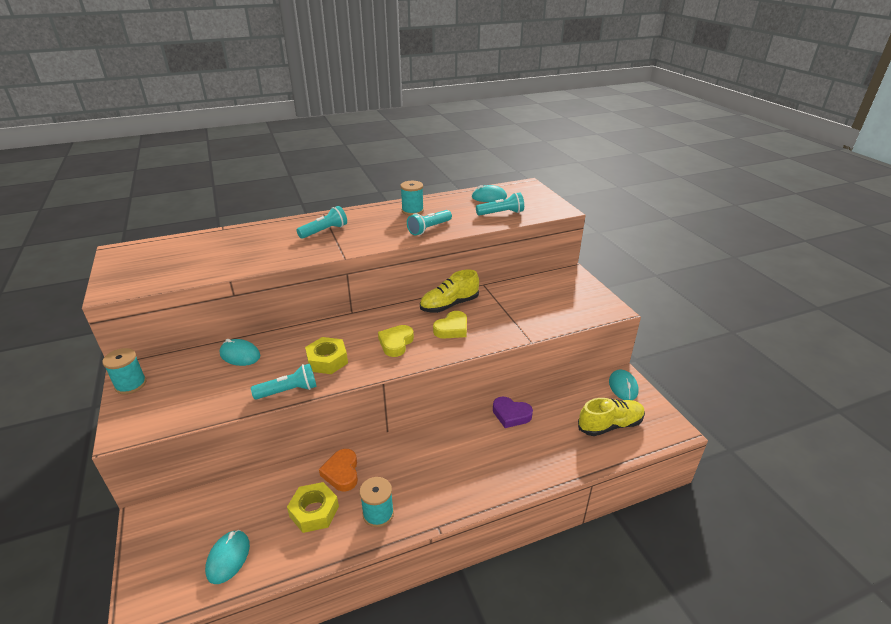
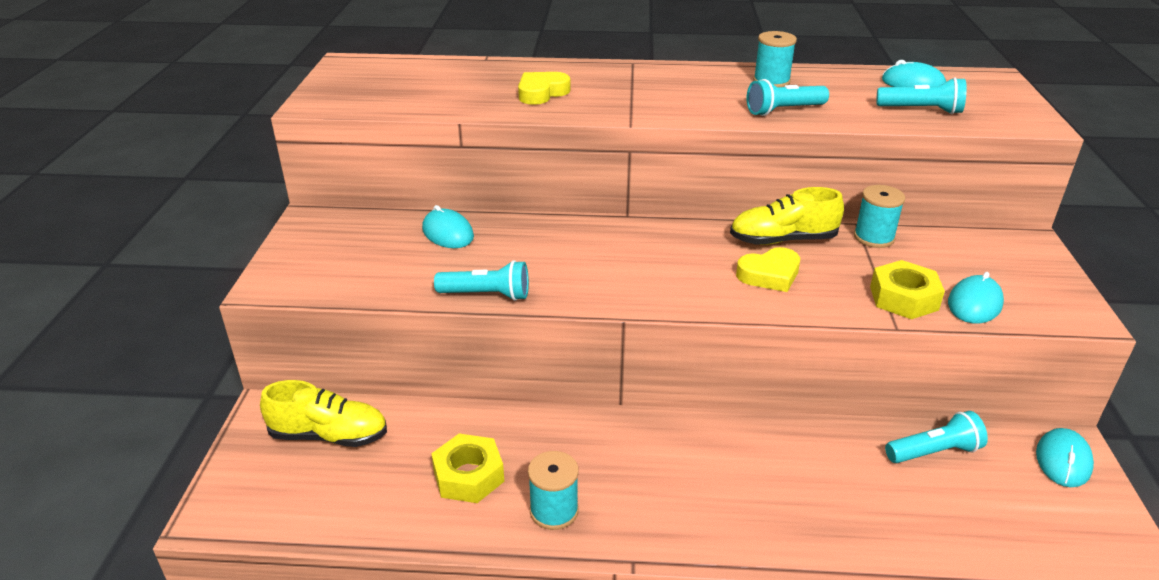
camera: 25 degrees right, 0 degrees up
(131, 384) = (302, 234): turquoise spool -> turquoise spool (874, 237)
(228, 558) = (336, 493): turquoise mouse -> turquoise mouse (974, 304)
(325, 231) = (621, 85): turquoise flashlight -> turquoise flashlight (934, 452)
(327, 360) = (559, 270): yellow nut -> yellow nut (903, 298)
(342, 473) = (529, 438): orange heart -> none
(396, 343) = (670, 273): yellow heart -> yellow heart (541, 93)
(511, 415) = (829, 441): purple heart -> none
(610, 425) = (1006, 514): yellow shoe -> yellow shoe (329, 435)

